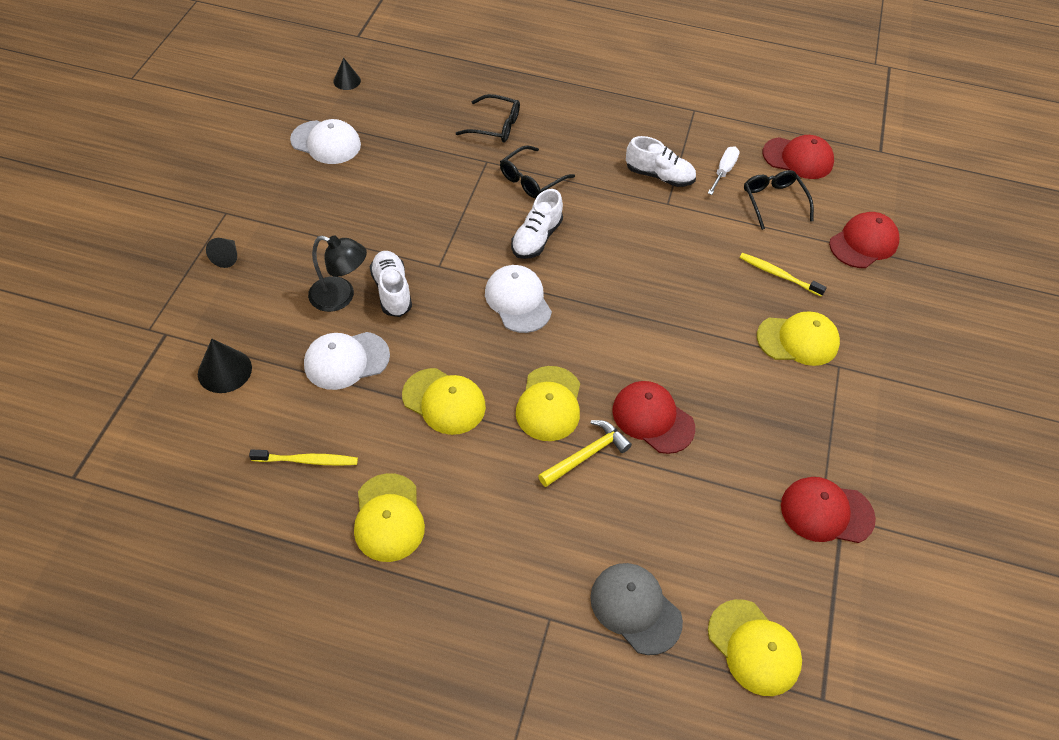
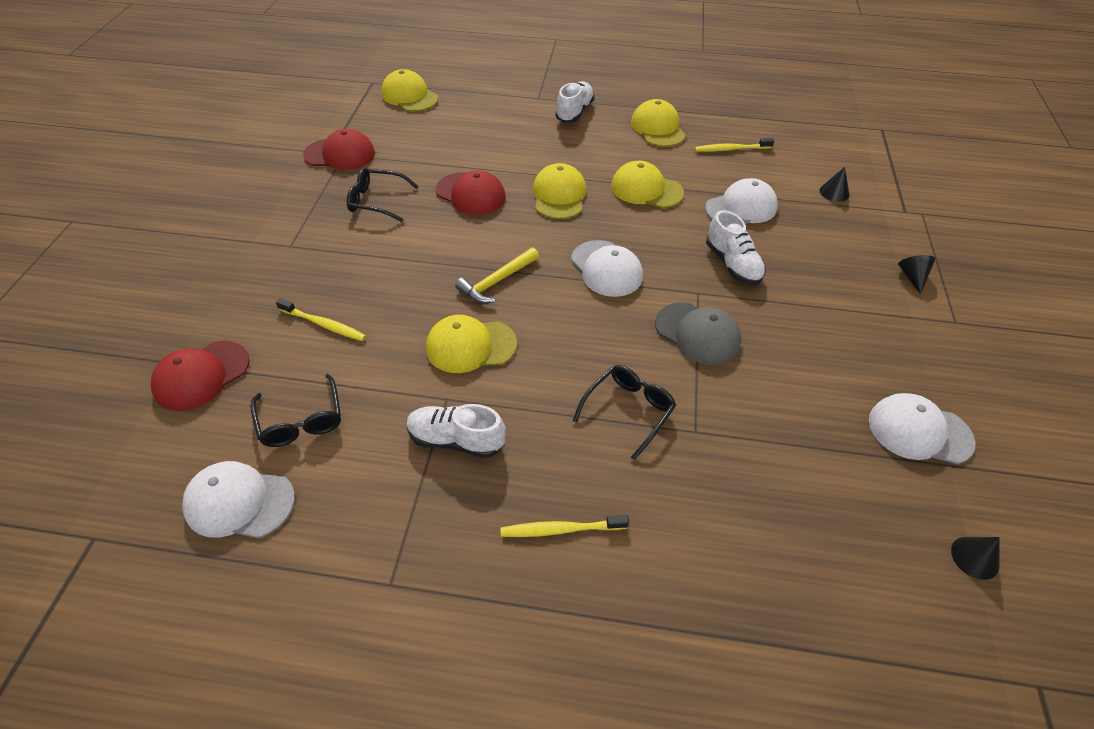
camera: 175 degrees right, 5 degrees down
(224, 370) = (834, 192): black cone -> black cone, size x0.65
(340, 297) = (777, 254): black lamp -> none
(495, 126) = (706, 497): black glasses -> black glasses (377, 201)
(536, 238) = (603, 334): white shoe -> white shoe (574, 112)
(587, 455) = (523, 169): yellow hammer -> yellow hammer (496, 281)
(592, 121) = (560, 529): none -> yellow toothbrush
(635, 608) = (484, 104): grey cap -> grey cap (697, 333)
(723, 171) = (362, 461): white screwdriver -> none
(798, 158) = (239, 502): red cap -> white cap
(798, 340) = (323, 263): yellow cap -> yellow cap (470, 346)

